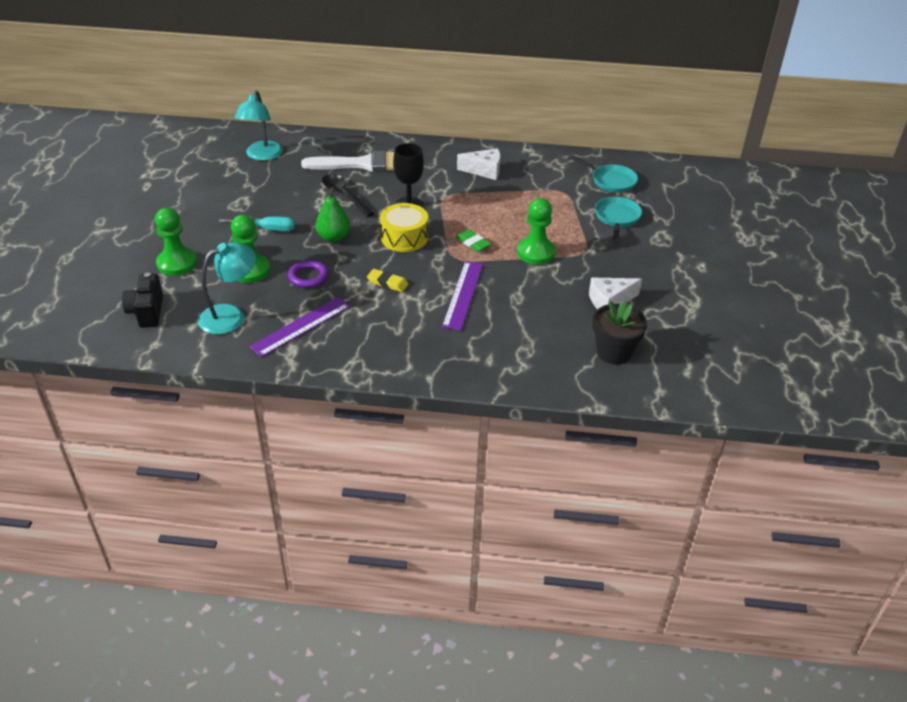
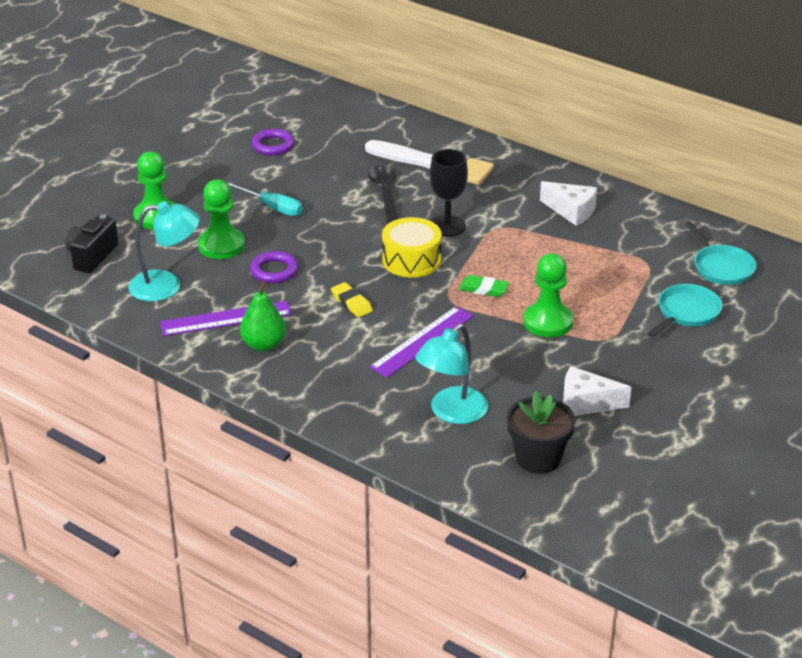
camera: 30 degrees right, 5 degrees down
(228, 182) = (273, 145): none -> purple ring
(262, 155) = (332, 125): turquoise lamp -> turquoise lamp (451, 413)
(334, 237) = (335, 237): green pear -> green pear (264, 345)
(473, 243) = (483, 289): green eraser -> green eraser turned 60 degrees counterclockwise

